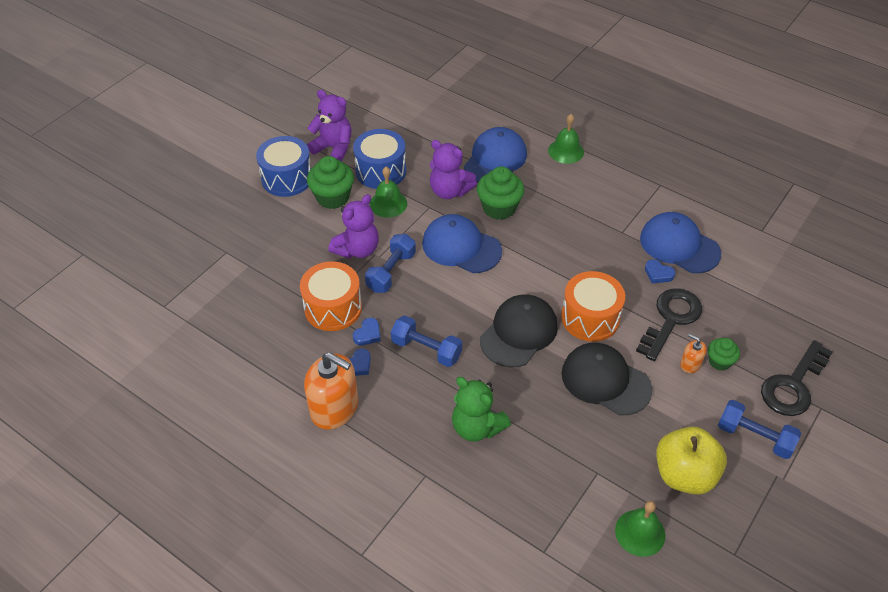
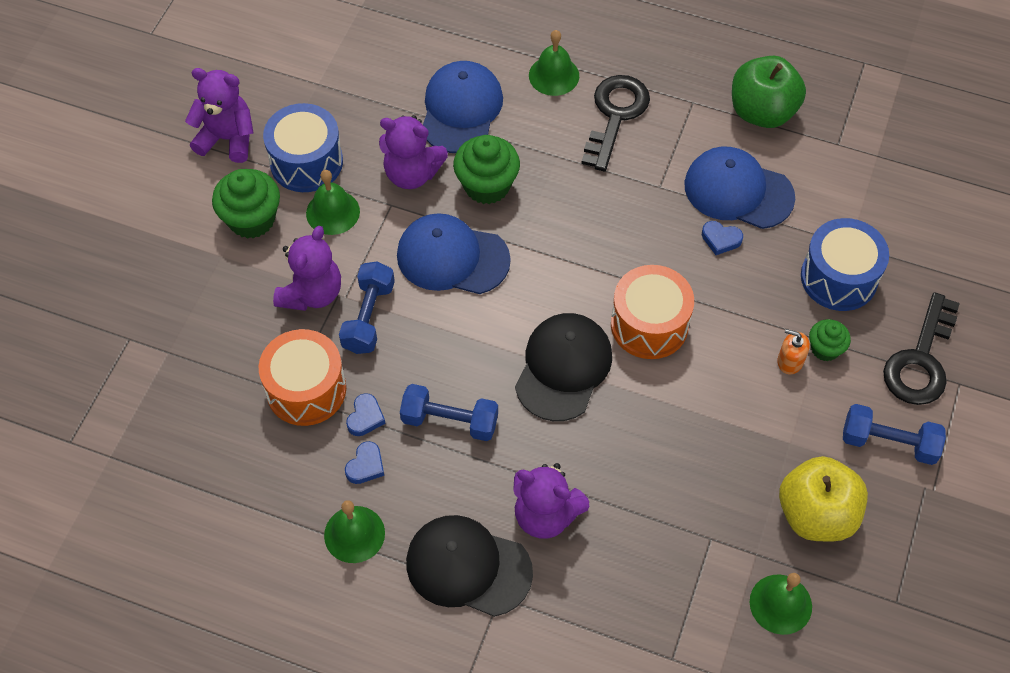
camera: 15 degrees left, 10 degrees up
(287, 178) = (176, 203): blue drum -> blue drum (839, 278)
(334, 408) = (354, 534): orange soap dispenser -> green bell
(477, 427) = (545, 515): green teddy bear -> purple teddy bear
(605, 381) = (690, 410): black cap -> black cap (468, 567)
(671, 319) = (752, 303): black key -> black key (615, 116)
(709, 200) = (762, 112): none -> green apple

